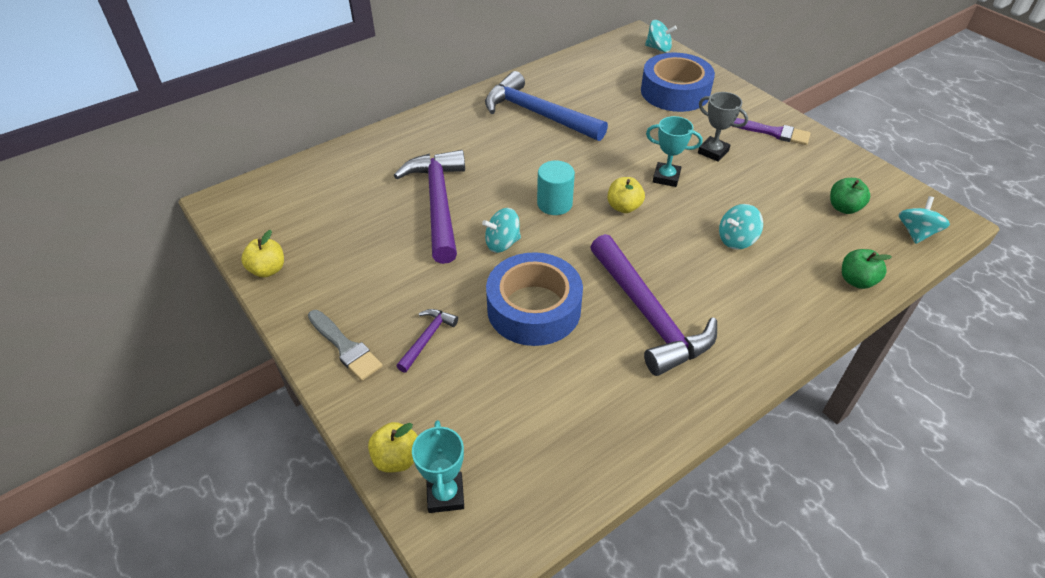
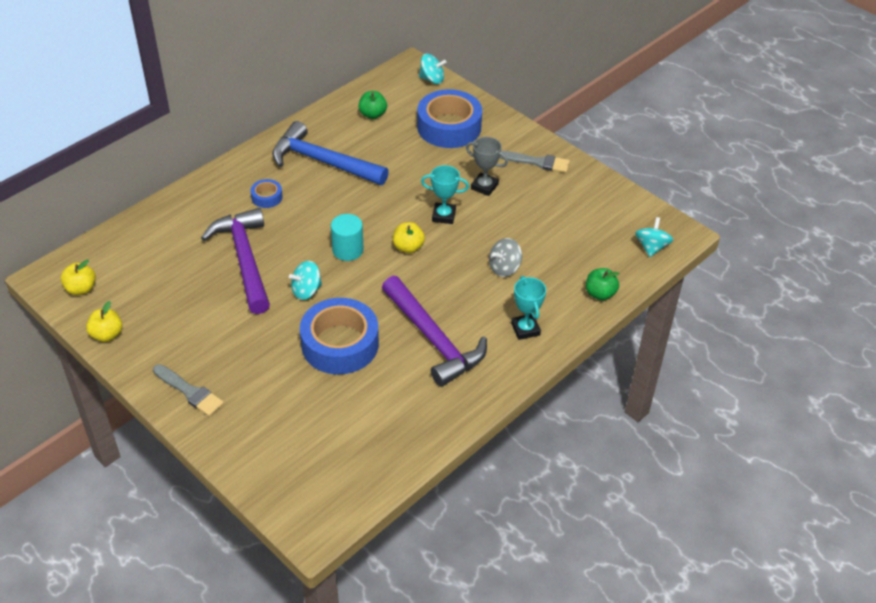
camera: 10 degrees left, 0 degrees up
(396, 458) = (248, 469): yellow apple -> yellow apple (81, 289)
(427, 338) = (256, 377): purple hammer -> none
(445, 494) = (290, 489): turquoise trophy -> turquoise trophy (525, 329)
(473, 143) = (267, 197): none -> blue tape
(736, 240) = (504, 268): turquoise spinning top -> grey spinning top
(773, 132) = (537, 162): purple brush -> grey brush
(843, 208) = (594, 230): green apple -> green apple (372, 114)

